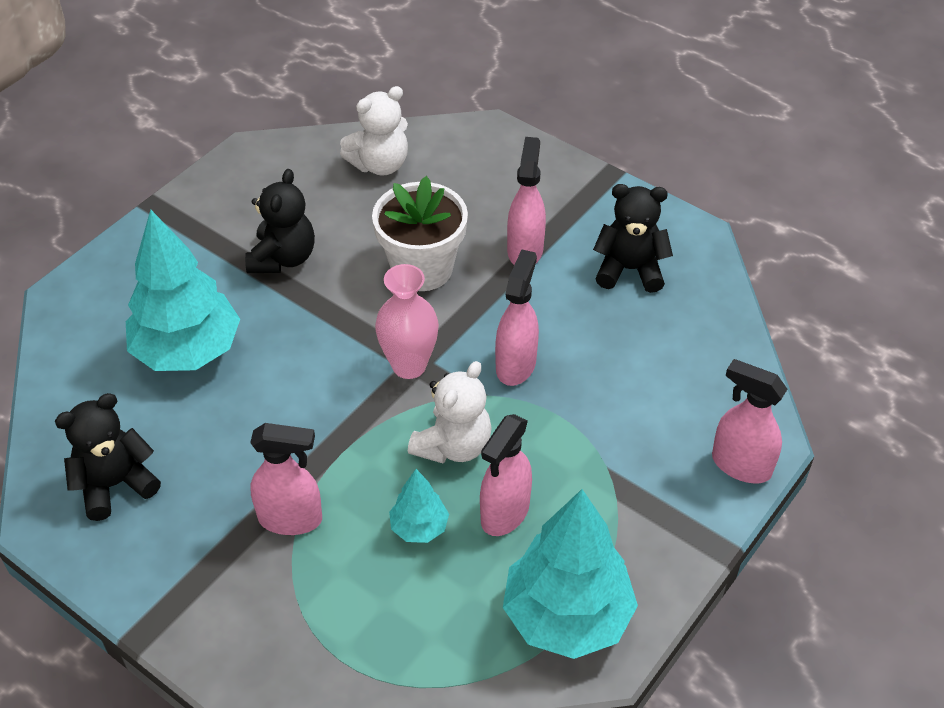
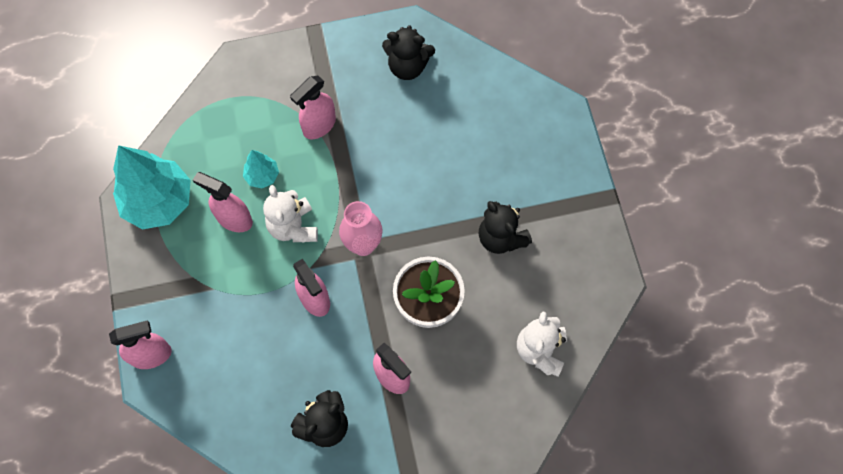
camera: 130 degrees right, 20 degrees up
(115, 484) = (407, 66): black teddy bear -> black teddy bear turned 90 degrees clockwise
(188, 351) = (469, 146): turquoise tree -> none
(504, 513) = (234, 219): pink spray bottle -> pink spray bottle turned 45 degrees counterclockwise

